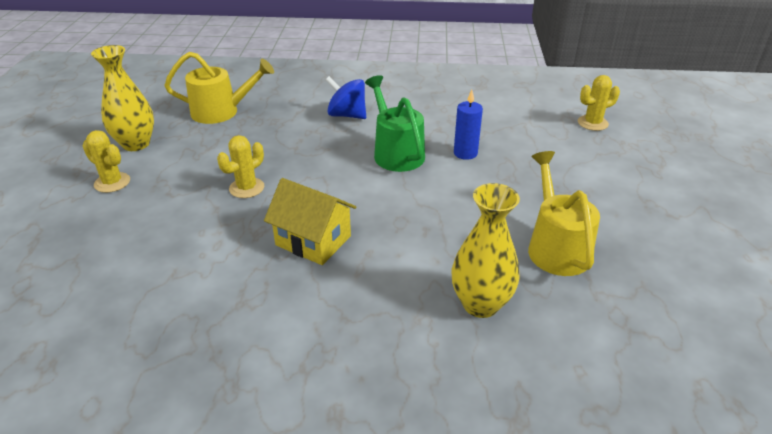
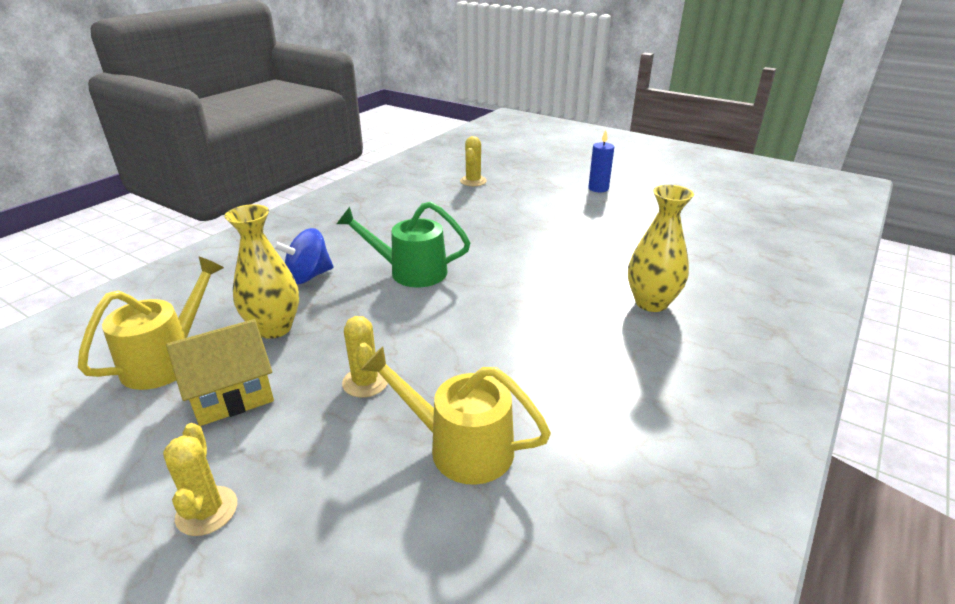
camera: 60 degrees left, 5 degrees down
(112, 182) = (207, 511): yellow cactus -> yellow cactus turned 75 degrees counterclockwise
(136, 144) = (132, 462): yellow vase -> yellow vase (274, 328)
(313, 240) = (504, 362): yellow house -> yellow house (231, 395)
(465, 153) = (452, 241): blue candle -> blue candle (598, 188)
(555, 247) = (607, 250): yellow watering can -> yellow watering can (460, 447)

